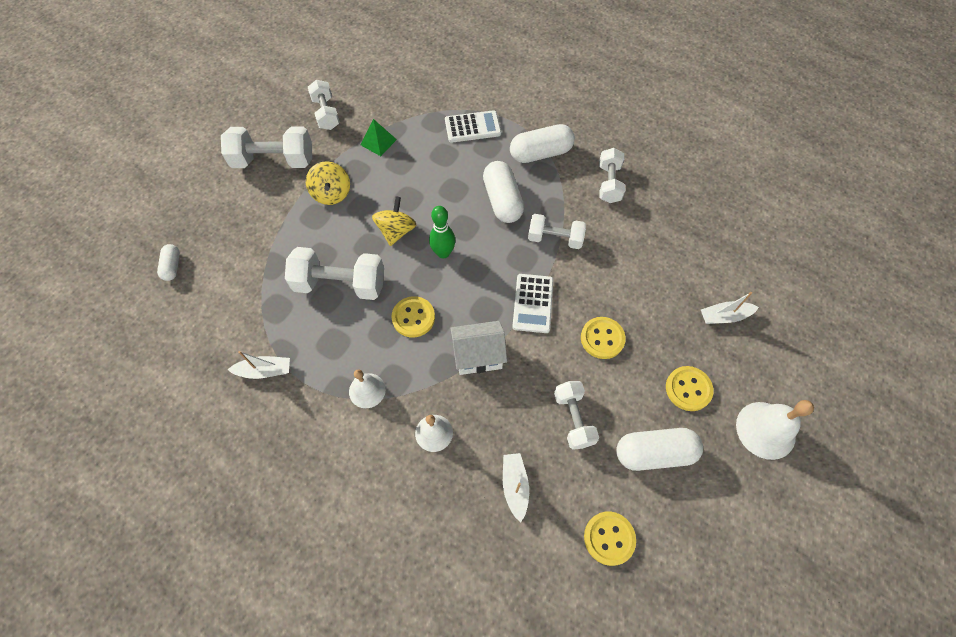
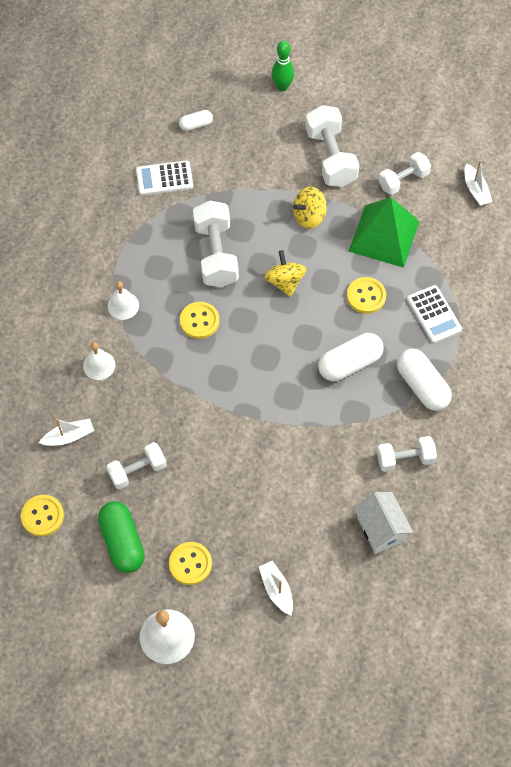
camera: 75 degrees right, 0 degrees up
(264, 371) = (121, 226): white boat -> white boat (475, 190)
(378, 142) = (384, 236): green pyramid -> green pyramid, size x2.12
(396, 231) = (285, 282): yellow spinning top -> yellow spinning top turned 105 degrees counterclockwise
(443, 253) = (273, 327): green bowling pin -> green bowling pin (282, 86)
(478, 356) = (176, 382): white house -> white house (380, 529)
(533, 303) = (241, 415): white calculator -> white calculator (164, 178)
(555, 239) = (319, 420): white dumbbell -> none
(602, 338) = (222, 481): yellow button -> yellow button (366, 296)
(654, 453) = (122, 542): white capsule -> green capsule

